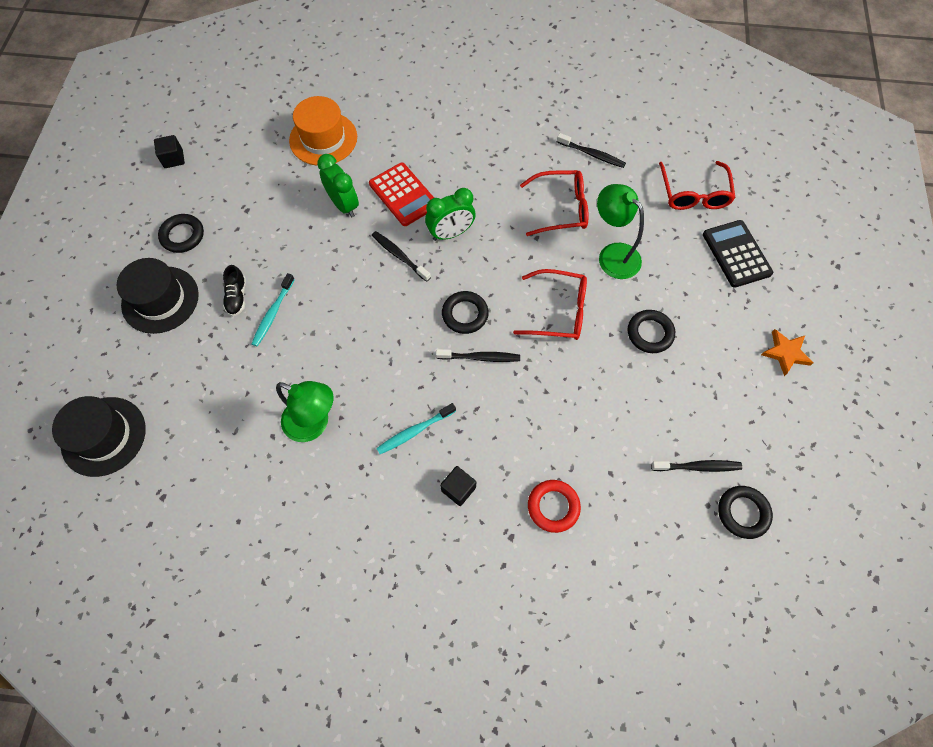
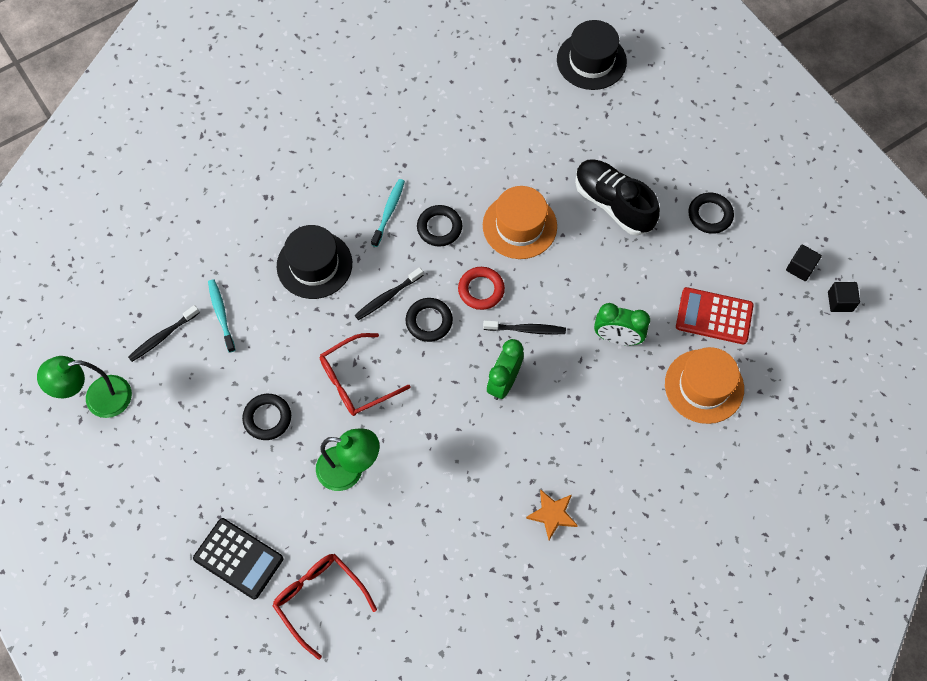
camera: 140 degrees right, 0 degrees up
(160, 299) = (665, 161): black hat -> black hat (314, 265)
(237, 297) = (613, 204): black shoe -> black shoe, size x2.09
(273, 313) = (573, 212): turquoise toothbrush -> turquoise toothbrush (221, 314)
(314, 424) = (463, 166): green lamp -> green lamp (98, 399)
(324, 335) = (519, 226): none -> orange hat
(403, 195) = (578, 387): red calculator -> red calculator (714, 316)
(458, 489) = (325, 199): black cube -> black cube (840, 302)
(553, 507) = (250, 235): red ring -> red ring (481, 290)
(561, 208) = (430, 482): red glasses -> none
(592, 154) = (449, 569): black toothbrush -> none
(742, 513) = (110, 327): black ring -> black ring (439, 228)
(785, 353) = (141, 486): orange star -> orange star (552, 514)

